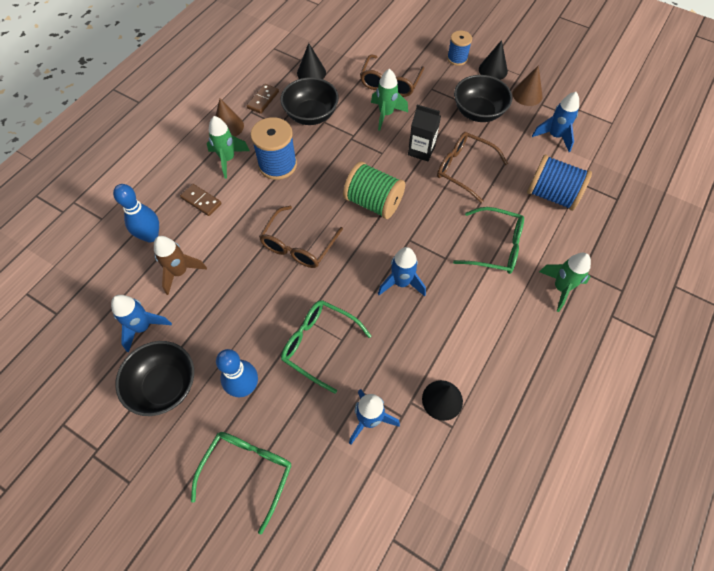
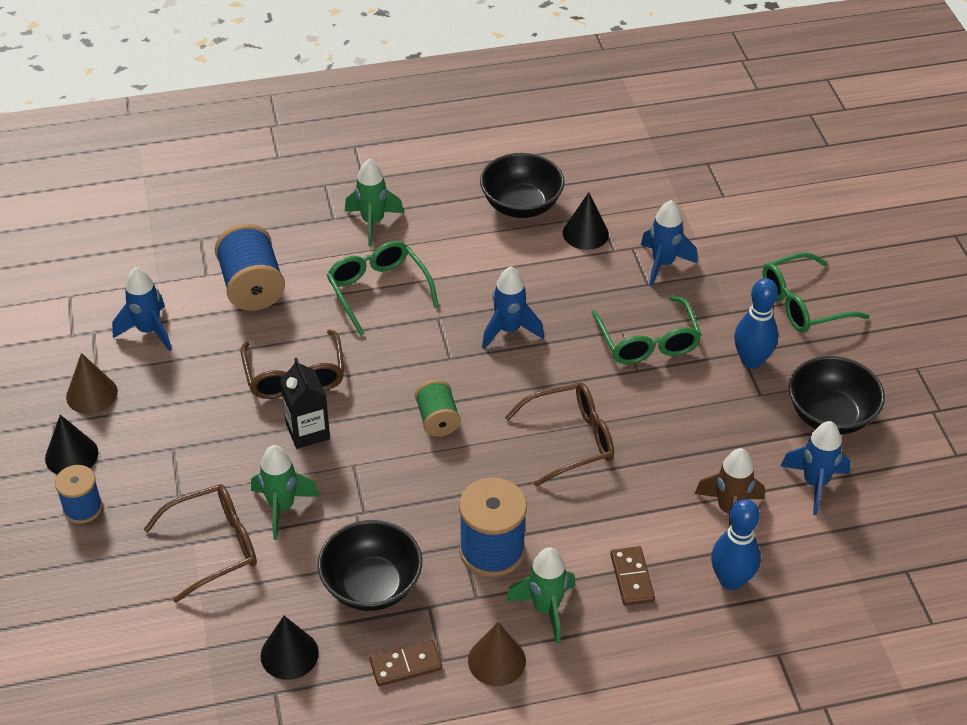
camera: 135 degrees left, 15 degrees down
(373, 202) = (437, 420): green spool -> green spool, size x0.61
(478, 112) = (178, 421): black bowl -> black bowl (521, 205)

